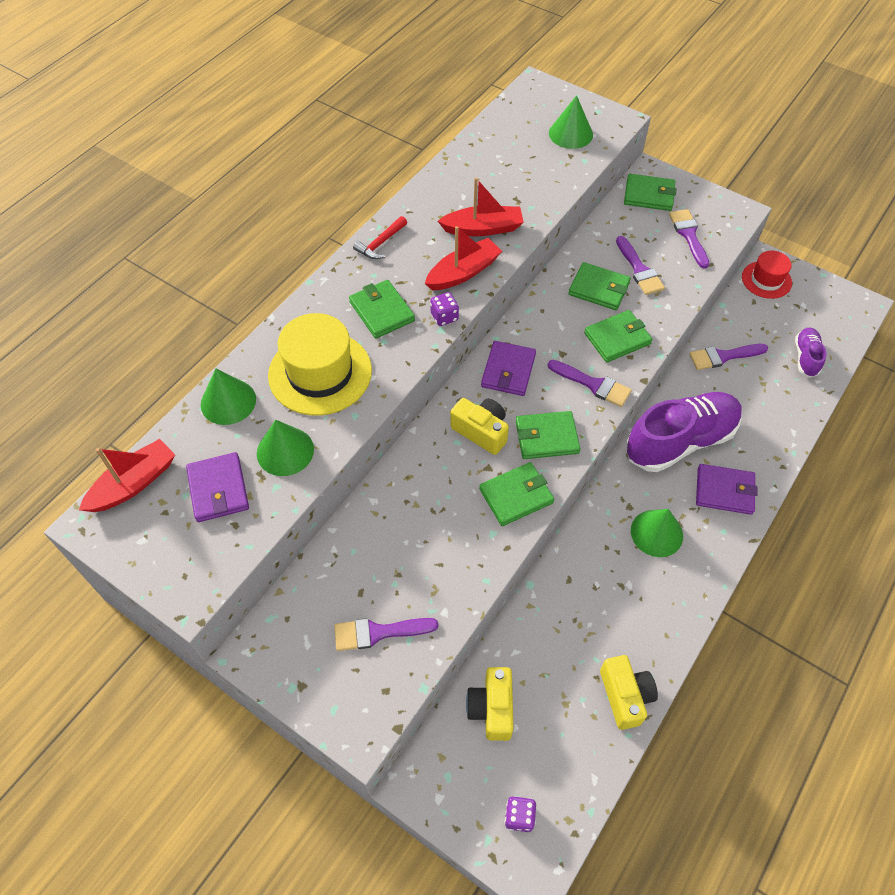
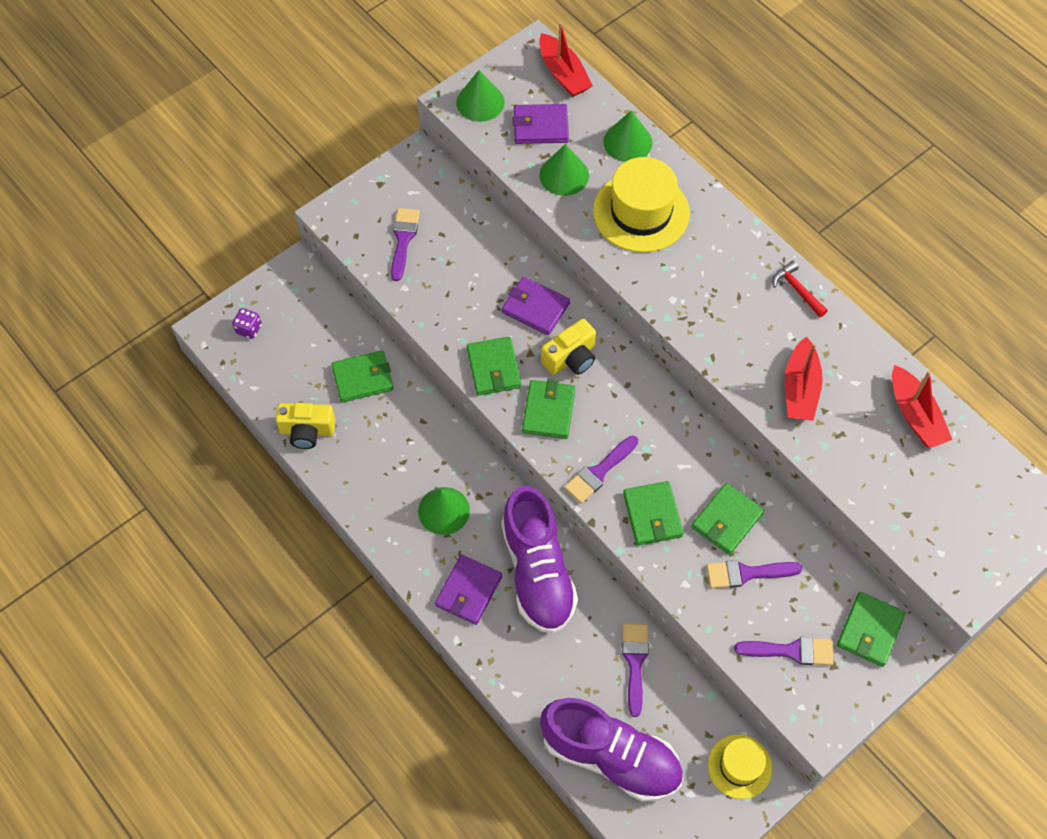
camera: 105 degrees right, 5 degrees up
(382, 311) = (703, 273): green wallet -> green wallet (363, 378)
(444, 317) = (683, 324): purple dice -> none
(463, 272) = (739, 354): red boat -> red boat (915, 415)
(492, 708) = (334, 332): yellow camera -> none
(508, 370) = (636, 400): purple wallet -> purple wallet (535, 308)
(570, 134) = (947, 527): green cone -> green cone (480, 102)
(766, 280) = (739, 766): red hat -> yellow hat
(806, 357) = (611, 756): purple shoe -> purple shoe, size x2.07

